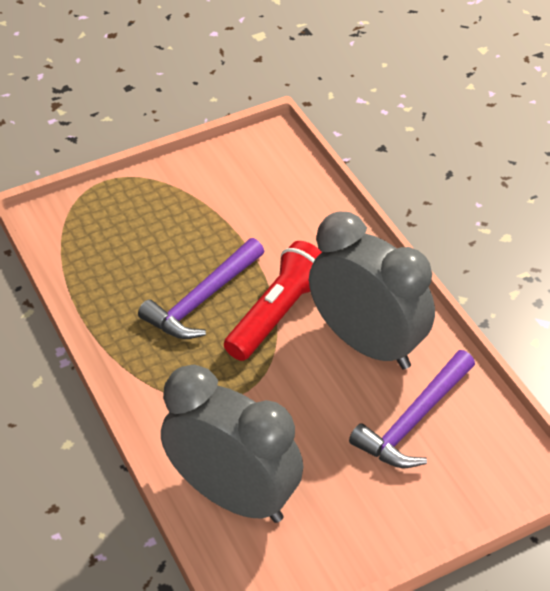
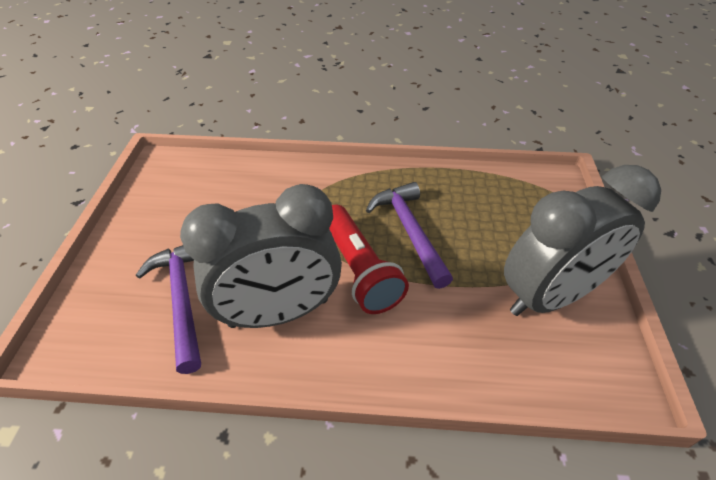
camera: 120 degrees right, 0 degrees up
(234, 496) = (230, 180): grey clock -> grey clock (549, 296)

